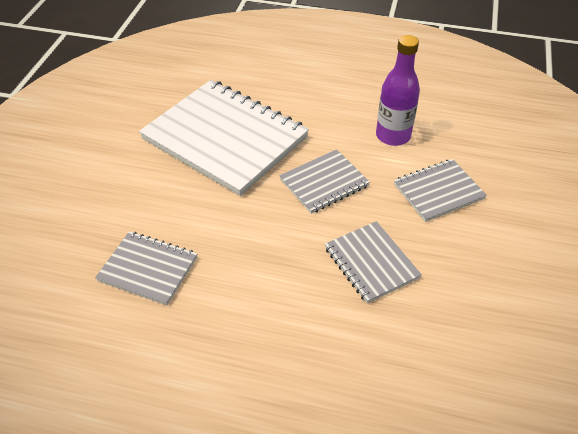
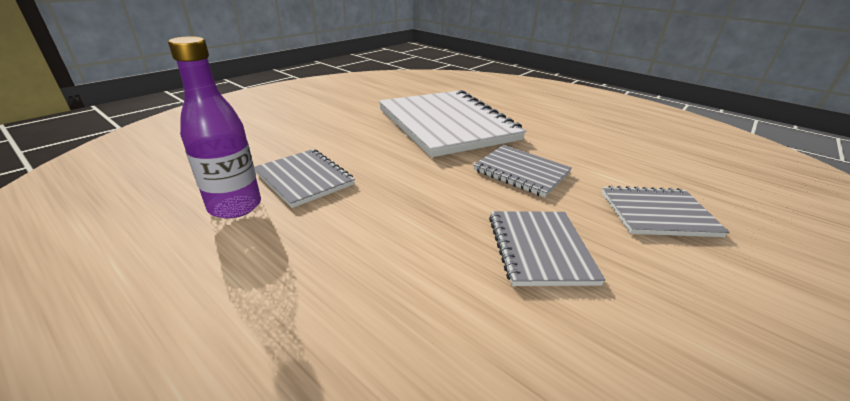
camera: 25 degrees right, 15 degrees down
(324, 183) = (521, 172): grey notebook -> grey notebook turned 45 degrees clockwise
(393, 136) = (615, 160): purple bottle -> purple bottle (235, 206)

